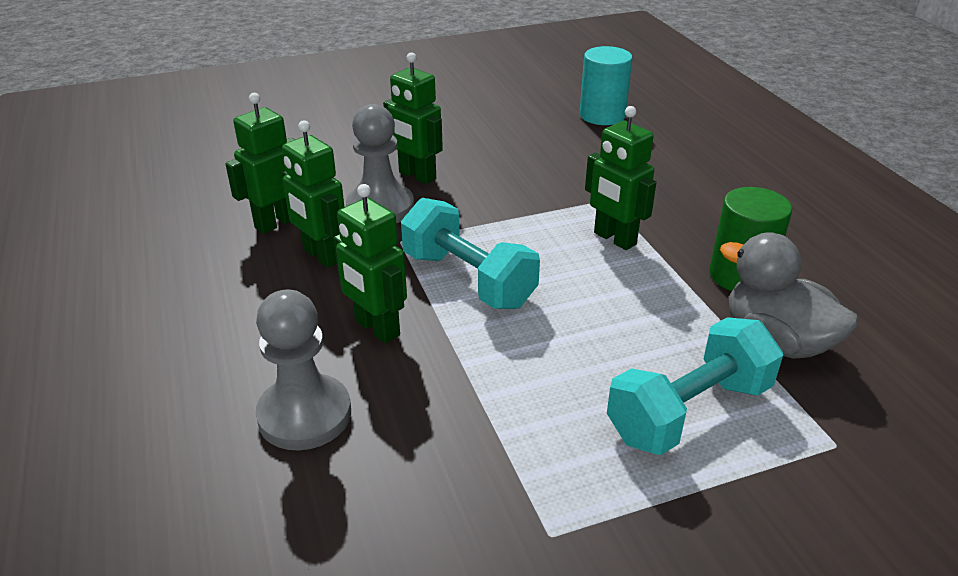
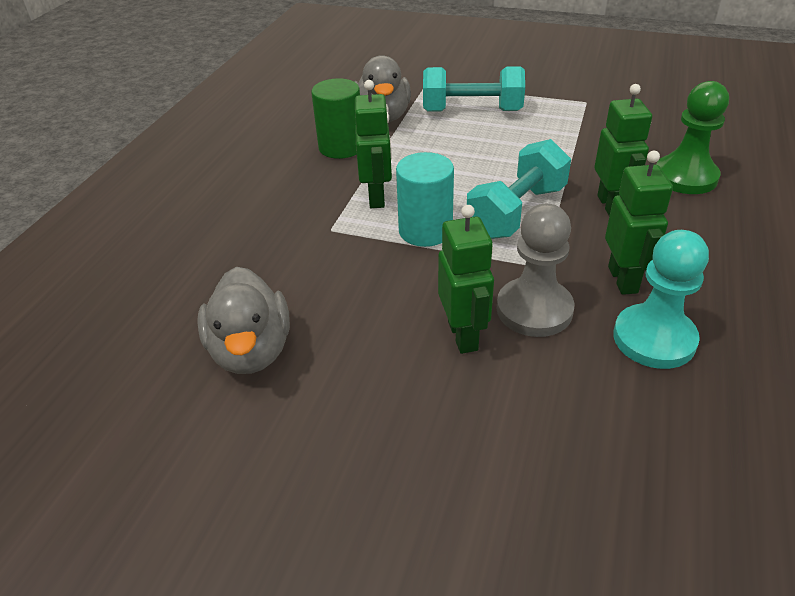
camera: 140 degrees left, 5 degrees up
(276, 223) = (654, 339): green robot -> turquoise pawn
(305, 415) = (685, 177): grey pawn -> green pawn
(468, 279) = (517, 212): turquoise dumbbell -> turquoise dumbbell turned 45 degrees clockwise
(538, 124) = (251, 351): none -> grey duck
(602, 115) = (170, 329): turquoise cylinder -> turquoise cylinder (425, 230)

